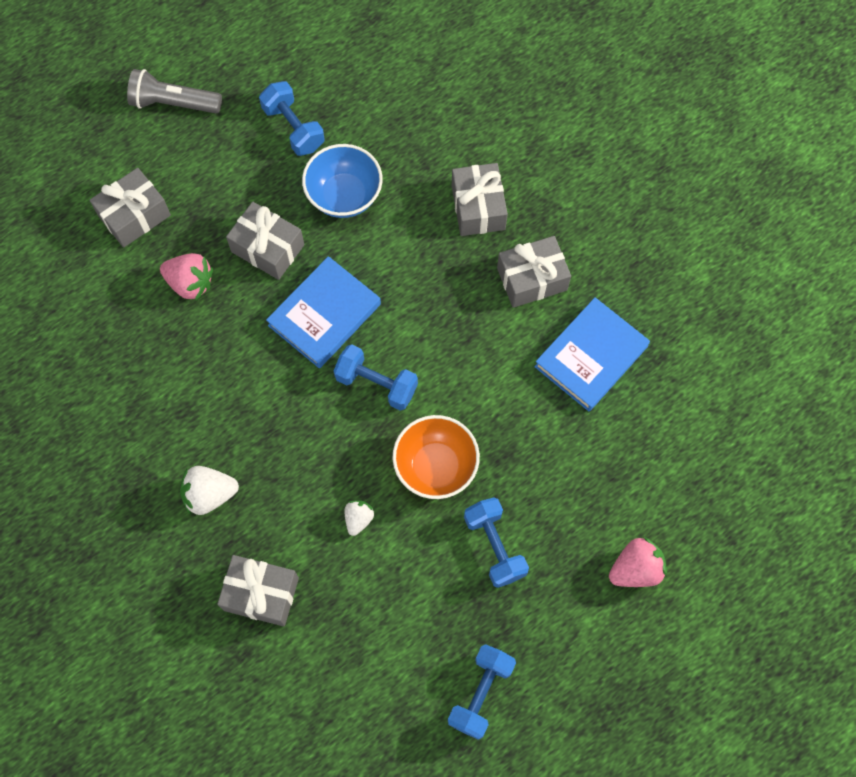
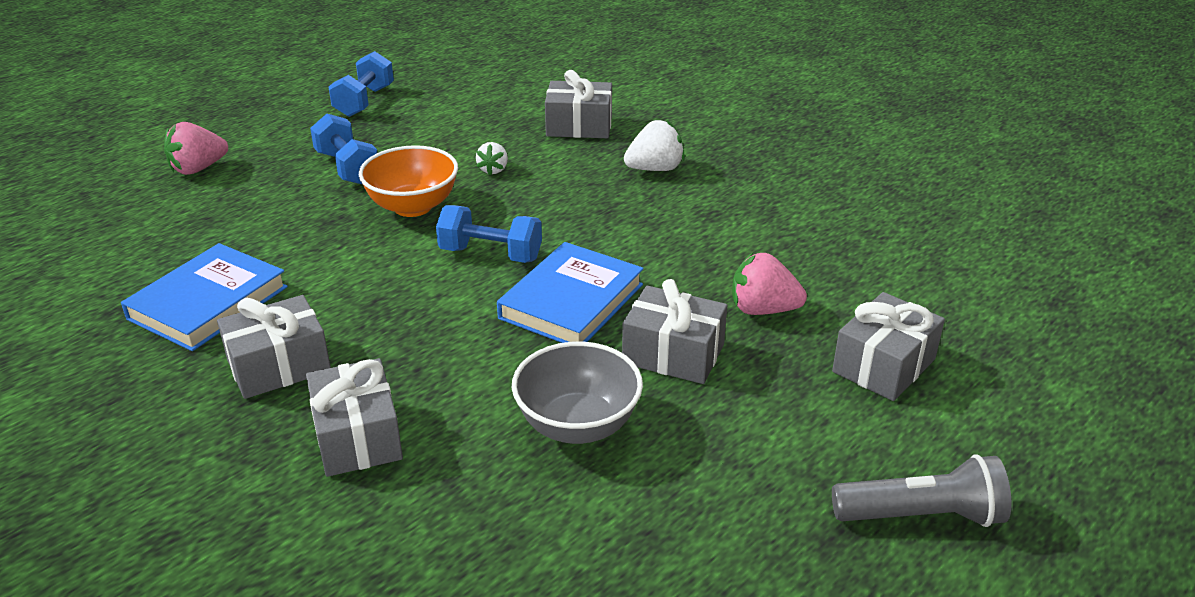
camera: 170 degrees right, 35 degrees down
(293, 128) = (692, 506): blue dumbbell -> none
(344, 196) = (577, 425): blue bowl -> grey bowl

